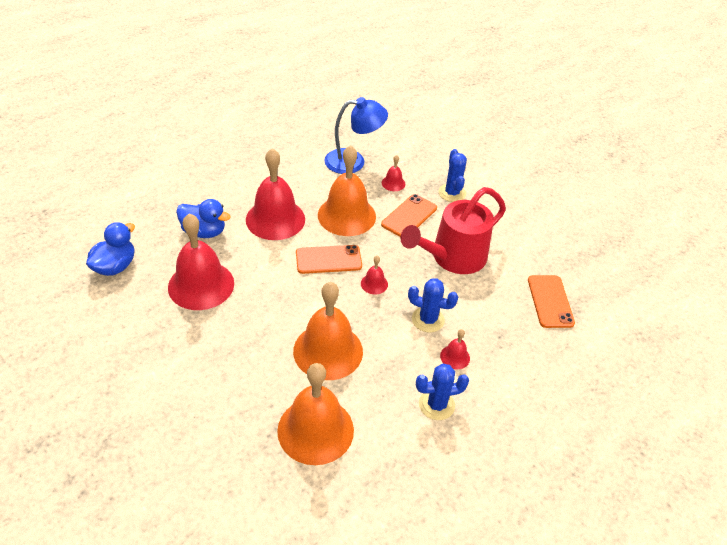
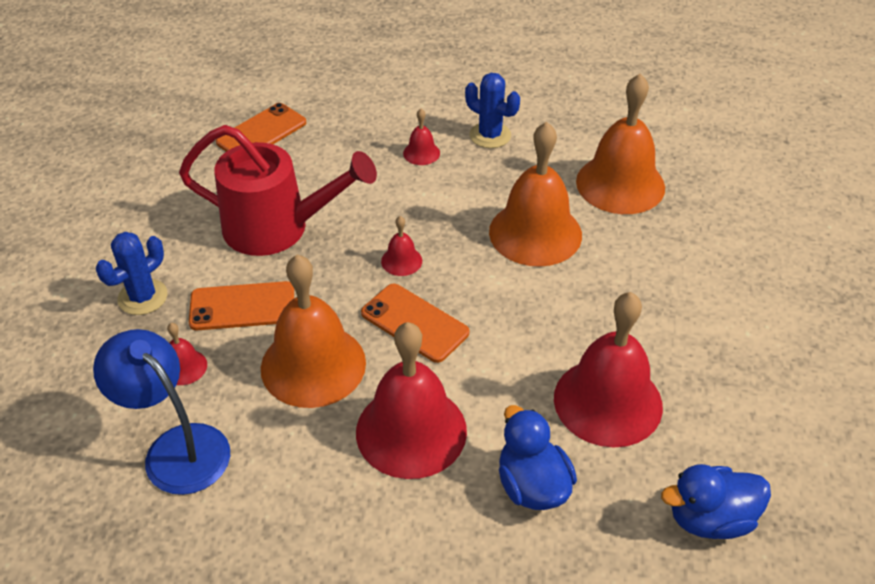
camera: 130 degrees left, 0 degrees up
(428, 319) = (399, 194): blue cactus -> none

